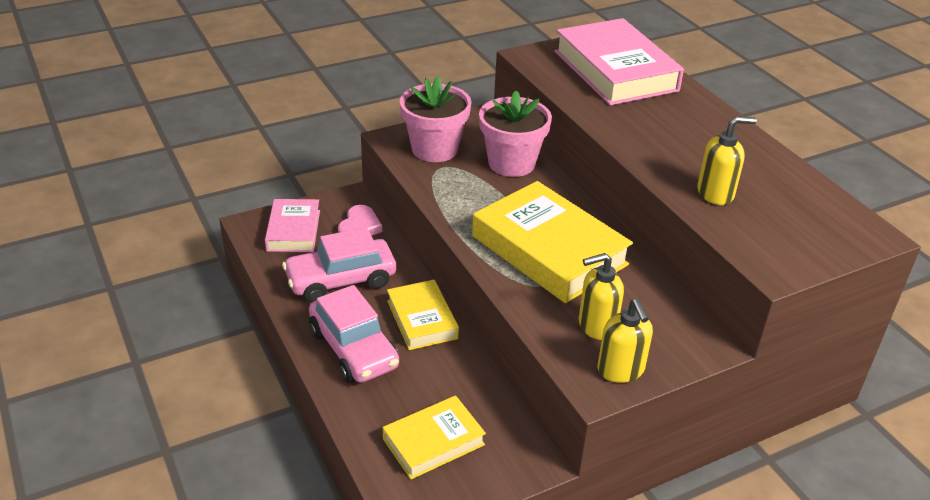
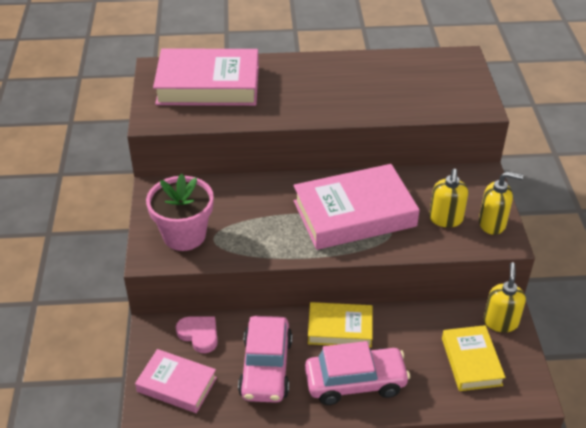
camera: 65 degrees left, 5 degrees up
(511, 163) = (233, 196): pink flower pot -> none
(548, 250) = (354, 214): yellow book -> pink book
(715, 193) = (392, 99): yellow soap dispenser -> yellow soap dispenser (500, 322)

